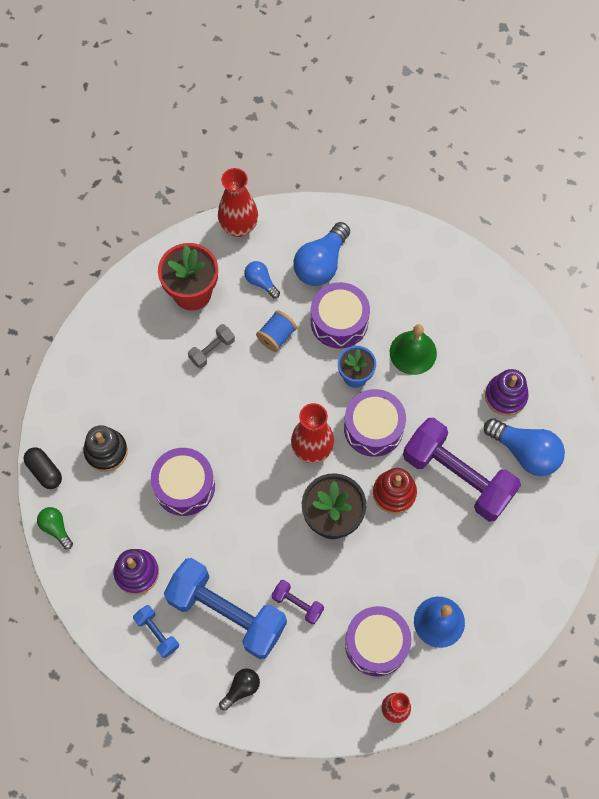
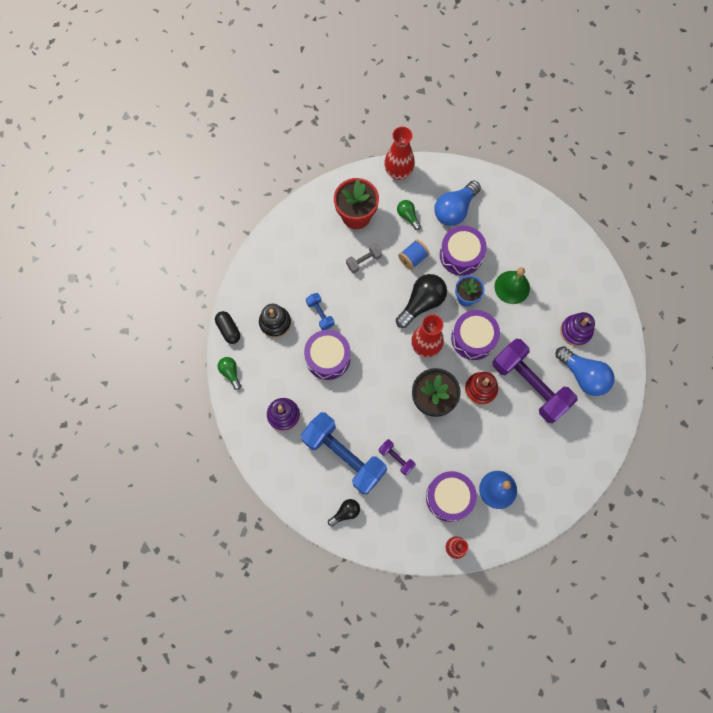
camera: 10 degrees right, 5 degrees up
(157, 633) = (291, 461): blue dumbbell -> blue dumbbell (320, 314)
(261, 282) = (408, 216): blue light bulb -> green light bulb
(298, 393) = (422, 303): none -> black light bulb

